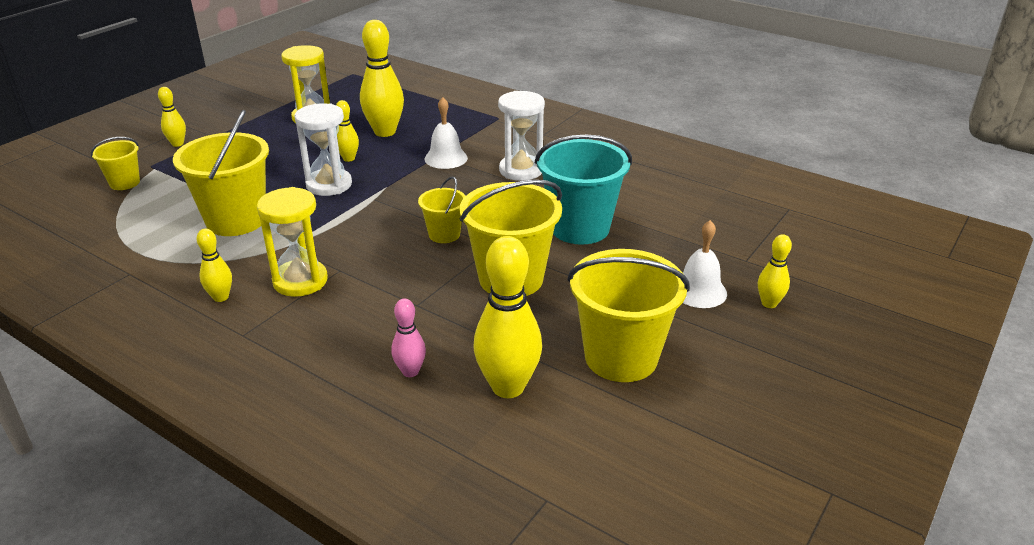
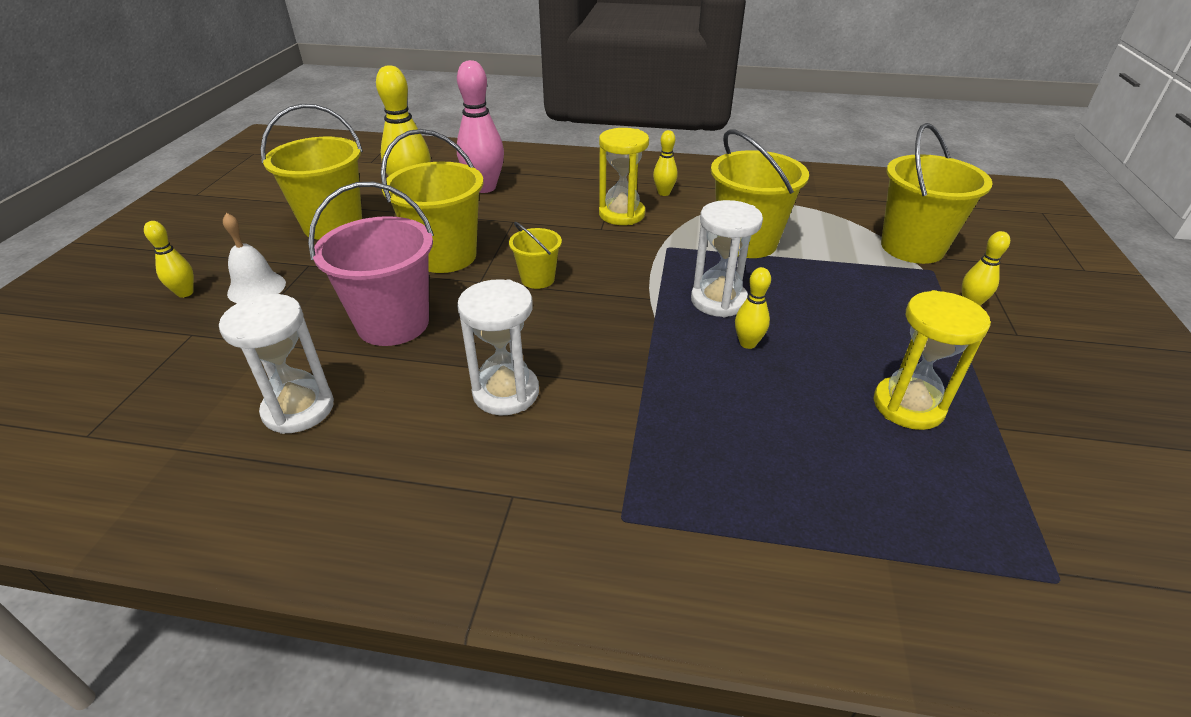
camera: 155 degrees right, 5 degrees up
(125, 183) = (912, 247): yellow bucket -> yellow bucket, size x1.91
(385, 132) = (766, 410): yellow bowling pin -> none
(410, 371) = (484, 188): pink bowling pin -> pink bowling pin, size x1.93
(446, 158) = (626, 383): white bell -> none
(579, 228) = (393, 324): turquoise bucket -> pink bucket
(653, 191) = (298, 409): none -> white hourglass

